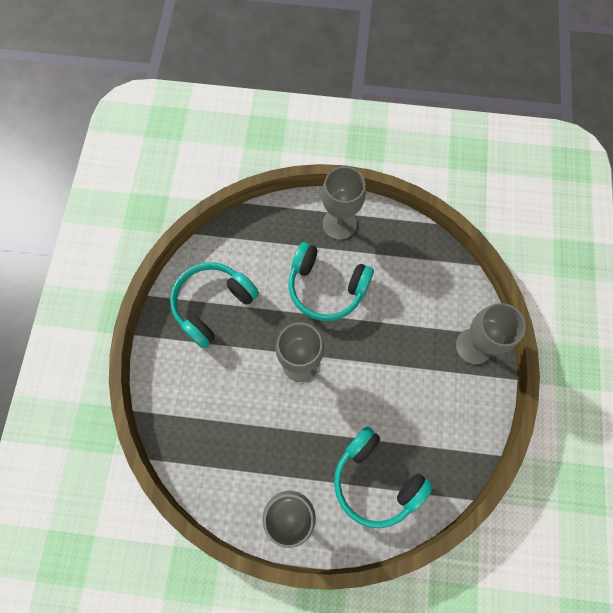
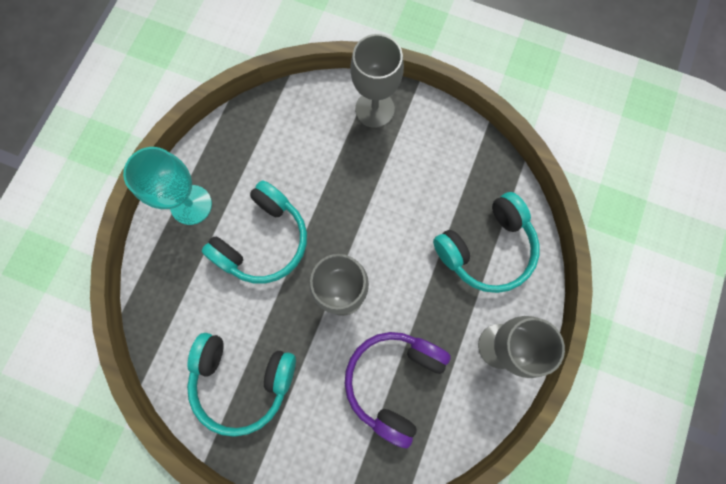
camera: 75 degrees left, 5 degrees up
(213, 305) = (243, 380): turquoise headphones -> turquoise headphones turned 45 degrees counterclockwise
(239, 425) = (394, 381): none -> purple headphones
(339, 224) = (191, 205): grey goblet -> turquoise goblet

